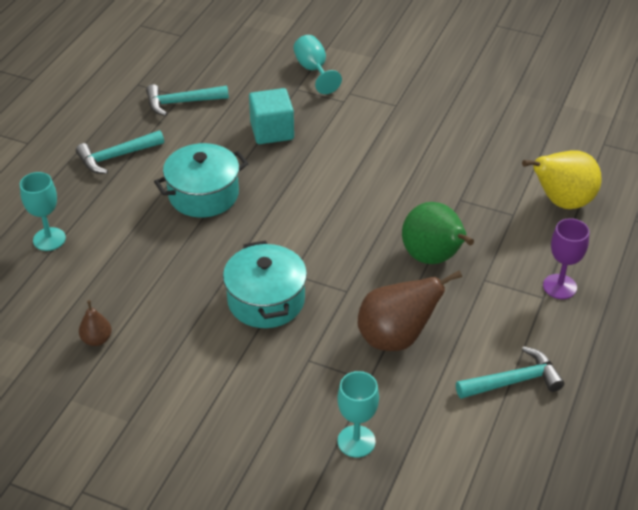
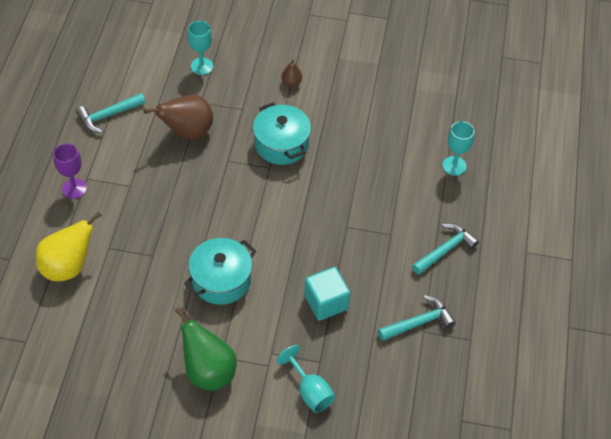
camera: 165 degrees right, 10 degrees up
(97, 339) = (381, 100): brown pear -> brown pear (291, 83)
(203, 194) = (358, 224): turquoise pot -> turquoise pot (221, 280)
(433, 258) = (168, 197): green pear -> green pear (208, 371)

